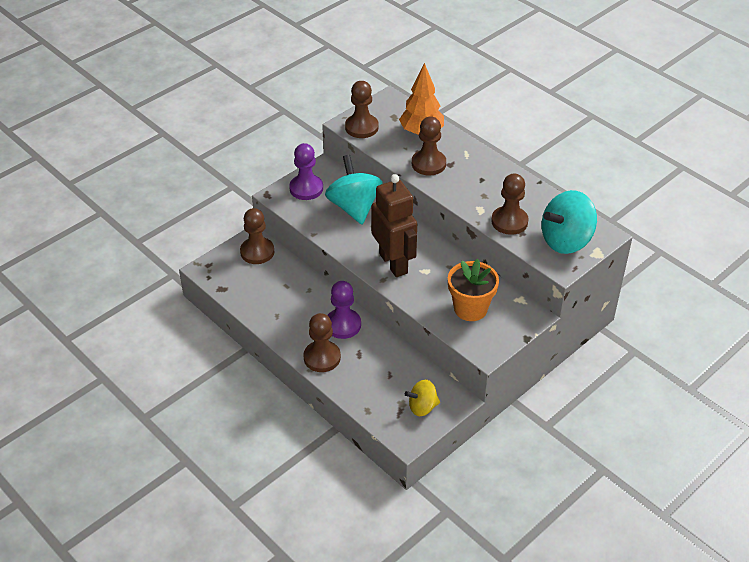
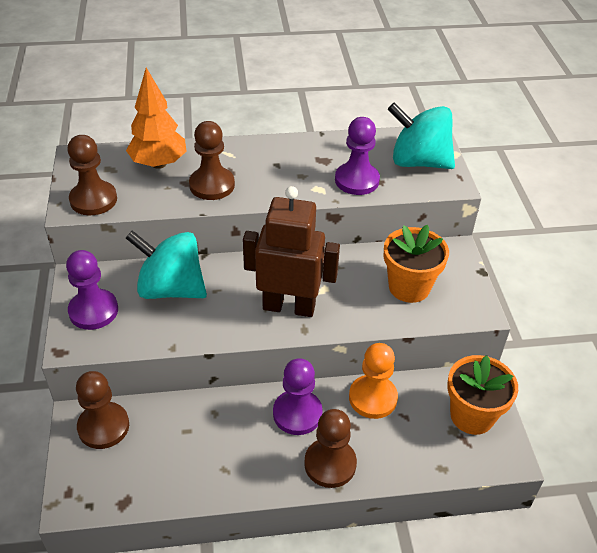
camera: 55 degrees left, 0 degrees up
(388, 353) = (373, 398): none -> orange pawn
(422, 407) = (472, 416): yellow spinning top -> orange flower pot
(509, 222) = (357, 180): brown pawn -> purple pawn
(566, 241) = (418, 162): turquoise spinning top -> turquoise spinning top turned 105 degrees clockwise

